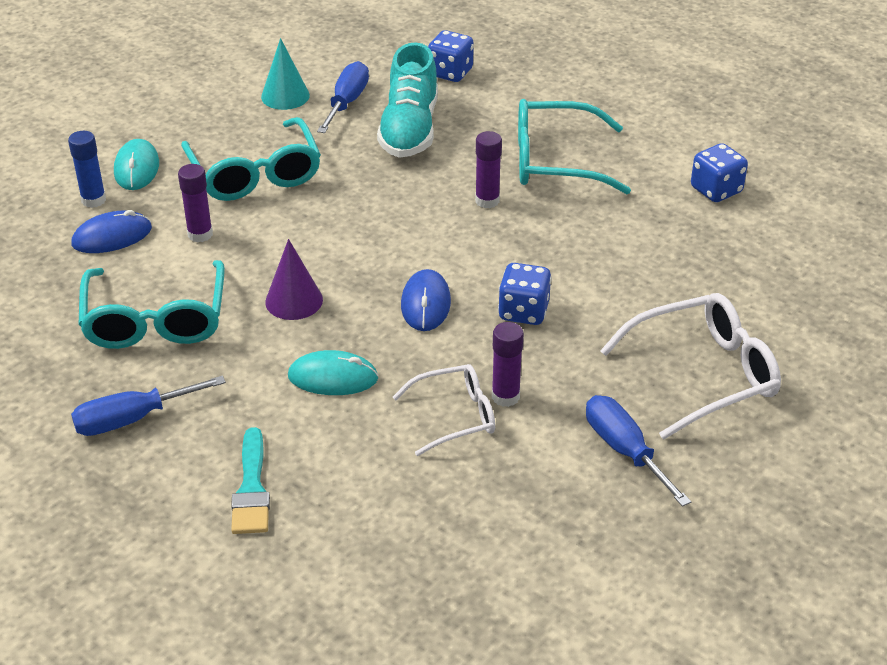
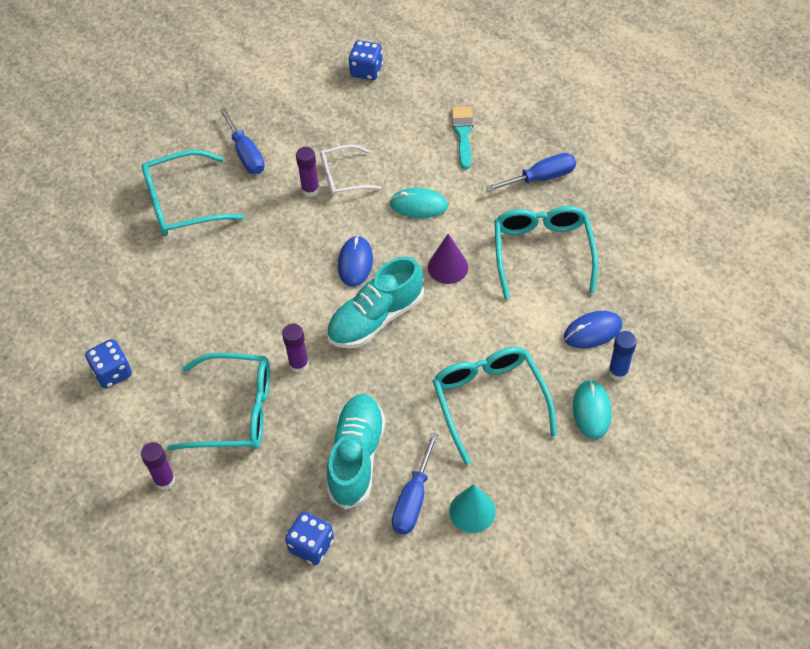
camera: 175 degrees left, 15 degrees up
(200, 234) = (524, 332): purple glue stick -> purple glue stick (165, 480)
(393, 245) = (375, 318): none -> turquoise shoe
(523, 312) = (288, 254): blue dice -> blue dice (366, 71)
(703, 375) = (182, 203): white glasses -> turquoise glasses

